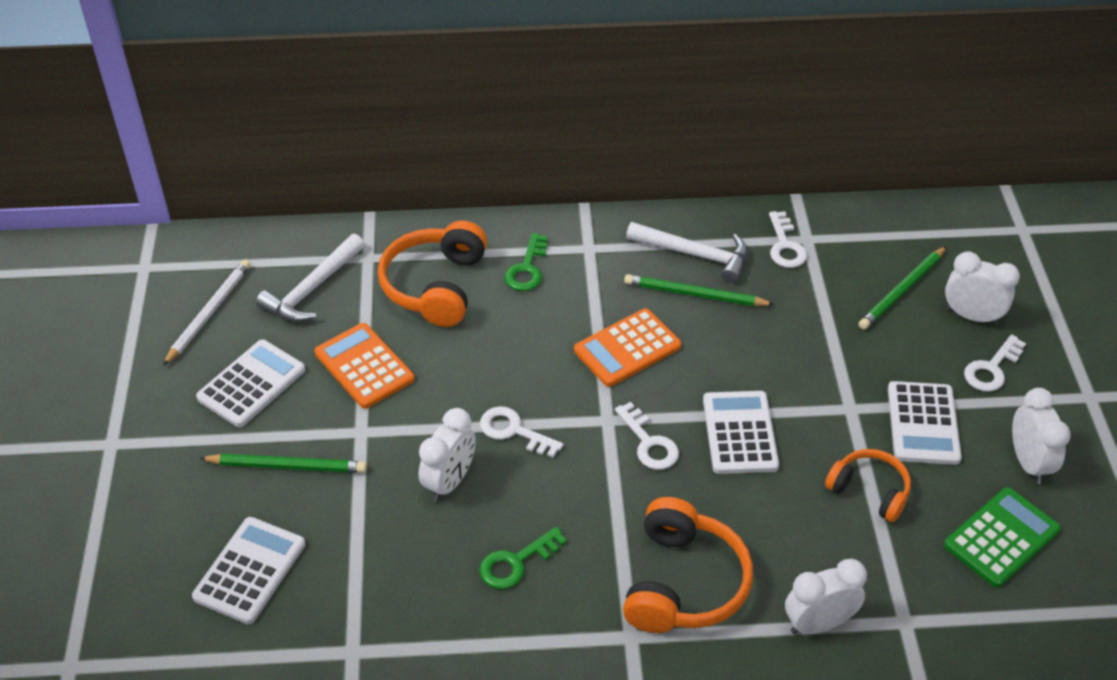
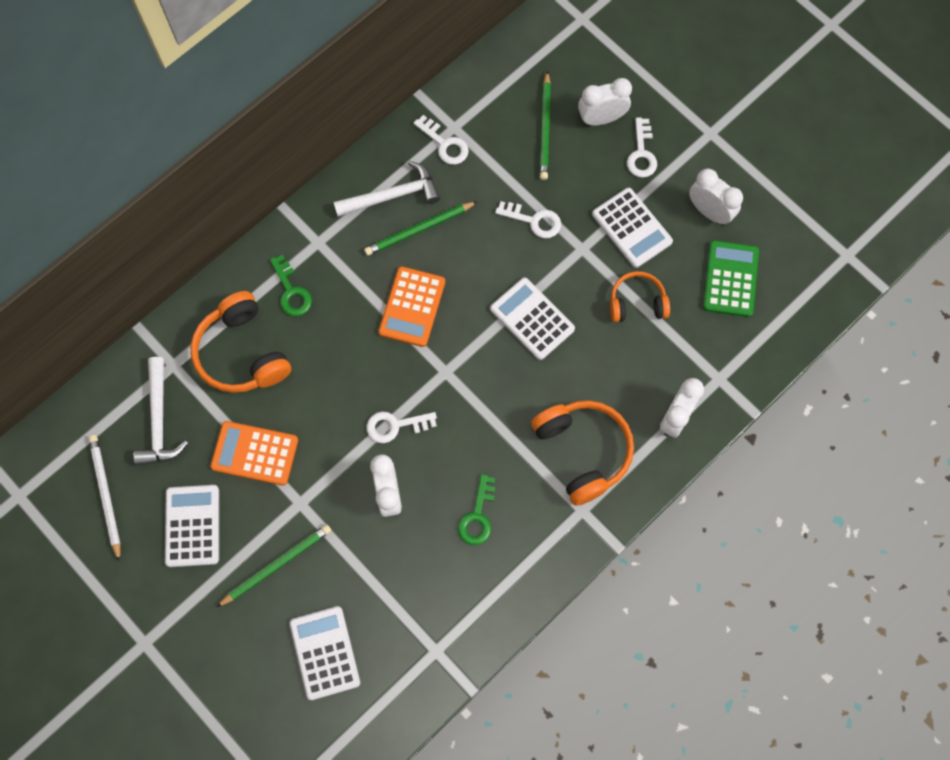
camera: 40 degrees left, 25 degrees up
(649, 443) = (484, 369): white key -> white key (534, 221)

